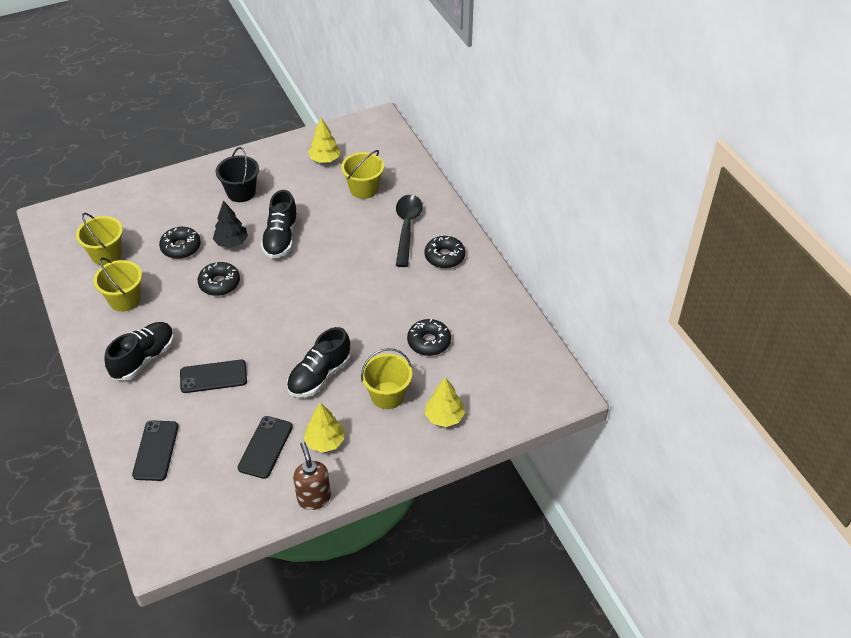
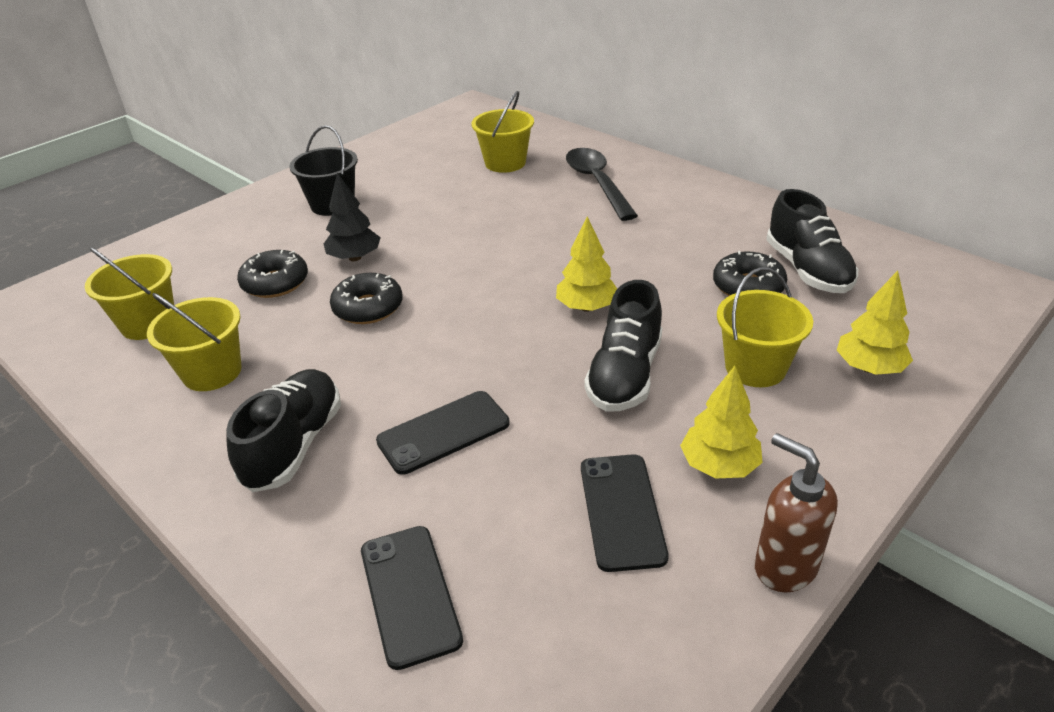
camera: 20 degrees left, 10 degrees down
(281, 238) = (428, 235): black shoe -> black shoe (807, 270)
(325, 159) = (429, 150): yellow tree -> yellow tree (586, 307)
(444, 257) = (674, 197): black donut -> none

